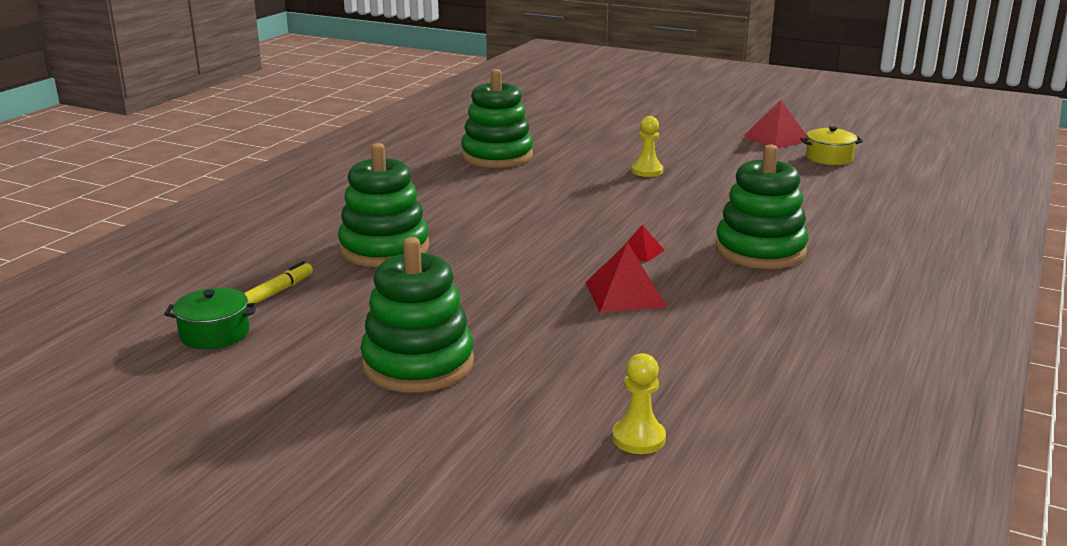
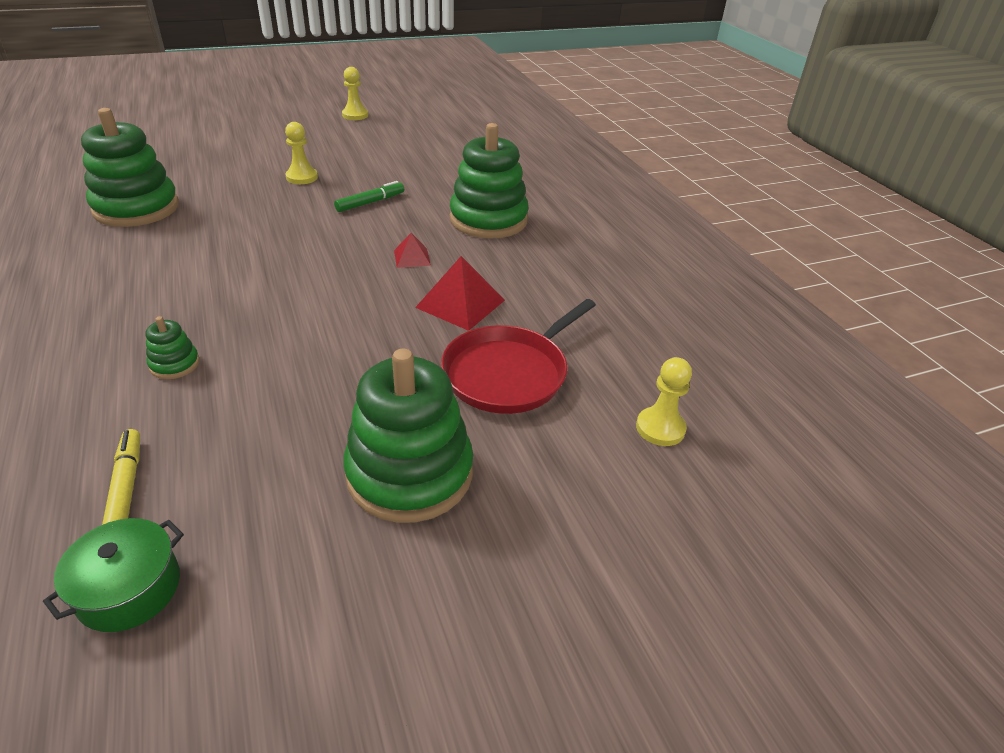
camera: 50 degrees left, 15 degrees up
(384, 249) = (174, 364): green stacking toy -> green stacking toy, size x0.43
(582, 349) = (509, 373): none -> red pan
(673, 205) = (370, 202): none -> green marker
(776, 138) = (355, 115): red pyramid -> yellow pawn
(829, 158) = (415, 122): yellow pot -> none

